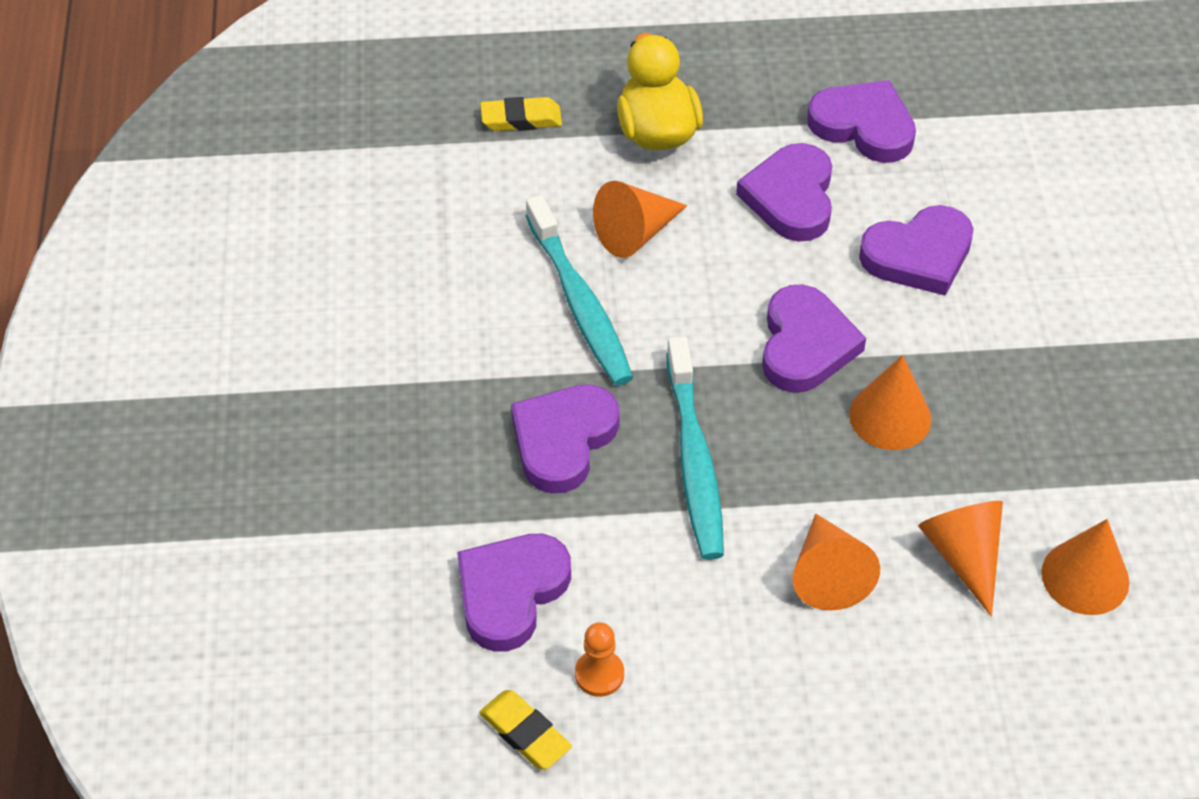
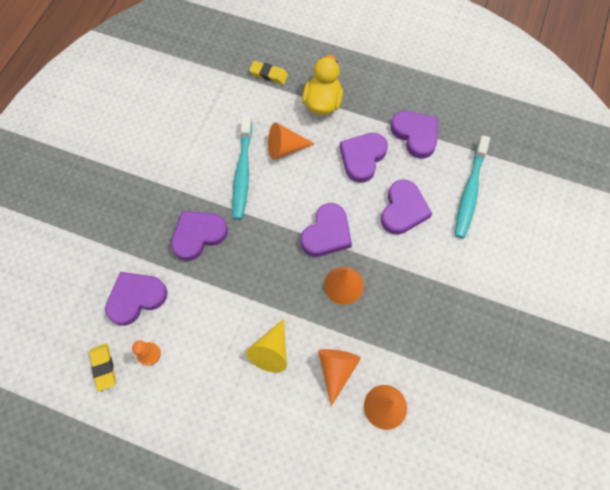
camera: 25 degrees right, 15 degrees up
(694, 460) = (247, 269): turquoise toothbrush -> turquoise toothbrush (470, 191)
(828, 574) = (271, 351): orange cone -> yellow cone
(918, 255) = (403, 210): purple heart -> purple heart turned 75 degrees counterclockwise

